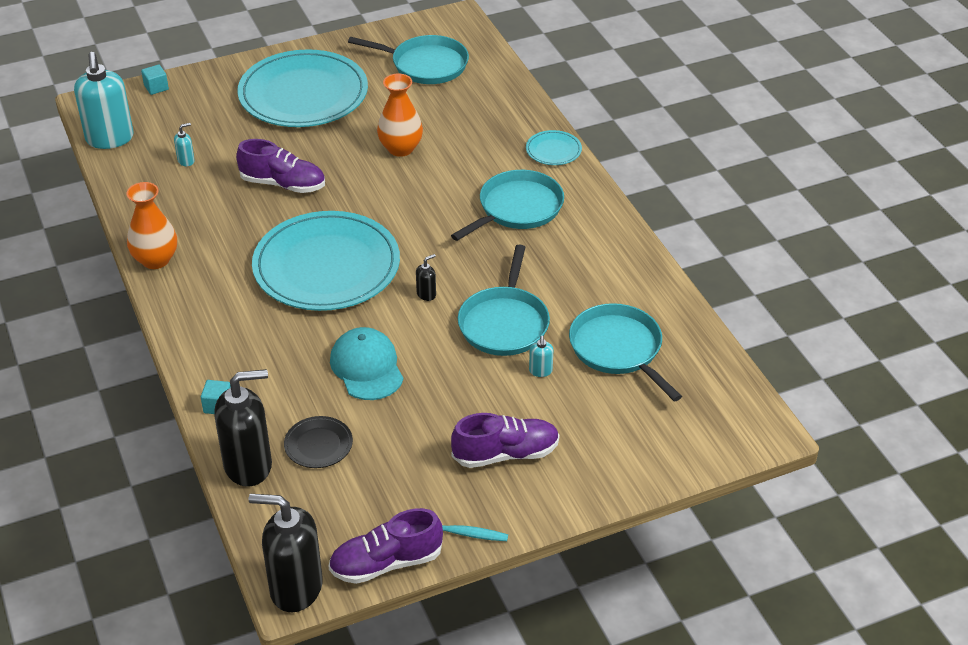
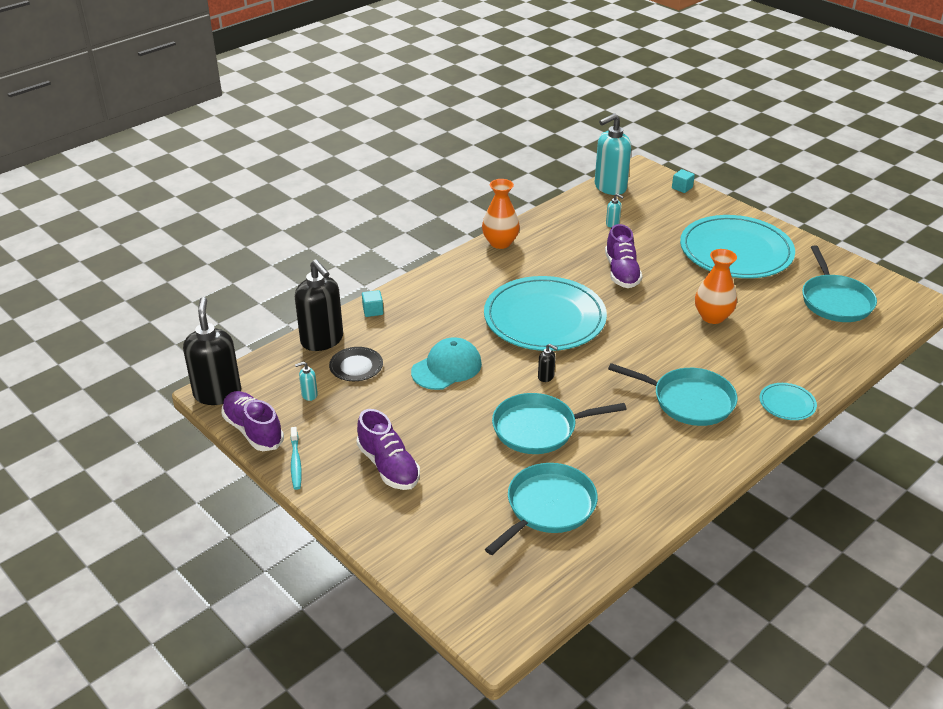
camera: 70 degrees right, 5 degrees down
(540, 371) = (493, 464): turquoise soap dispenser -> turquoise soap dispenser (309, 395)

